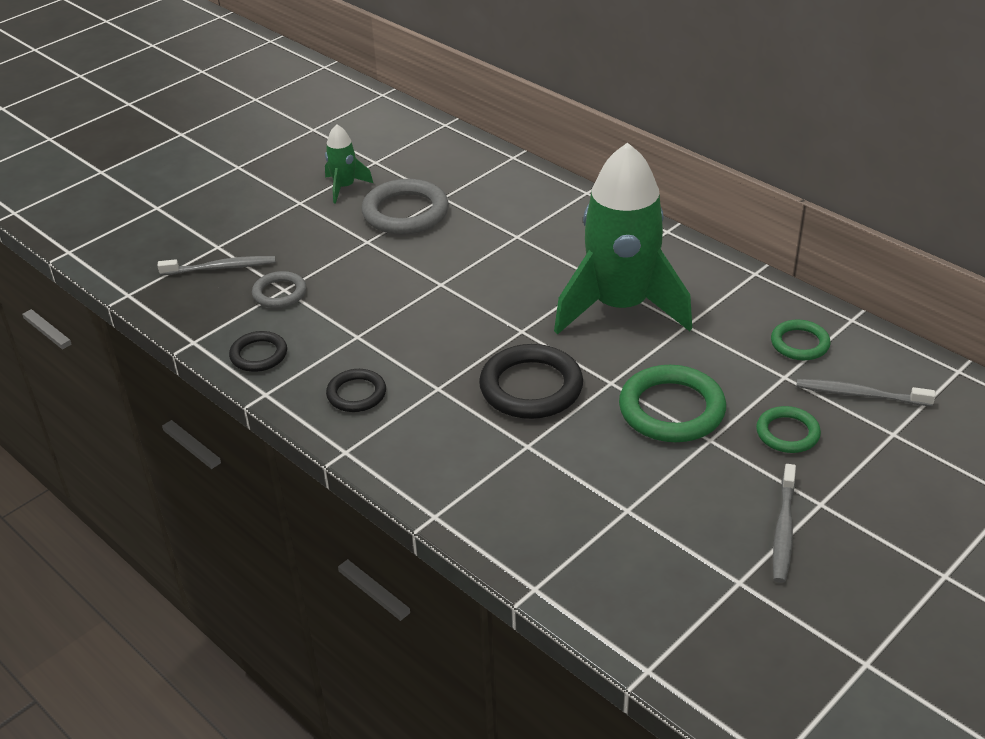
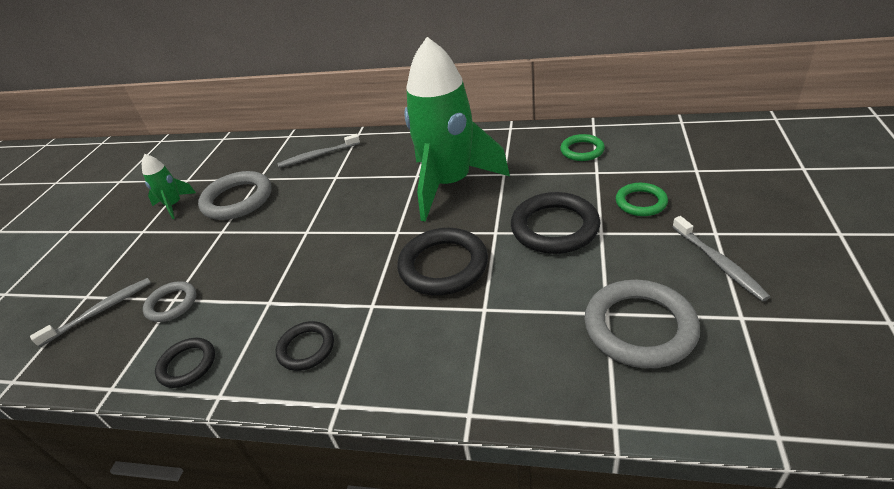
camera: 30 degrees left, 0 degrees up
(640, 537) = (639, 327): none -> grey ring
(671, 409) = (554, 227): green ring -> black ring
(860, 394) = (650, 159): grey toothbrush -> grey toothbrush (317, 155)

